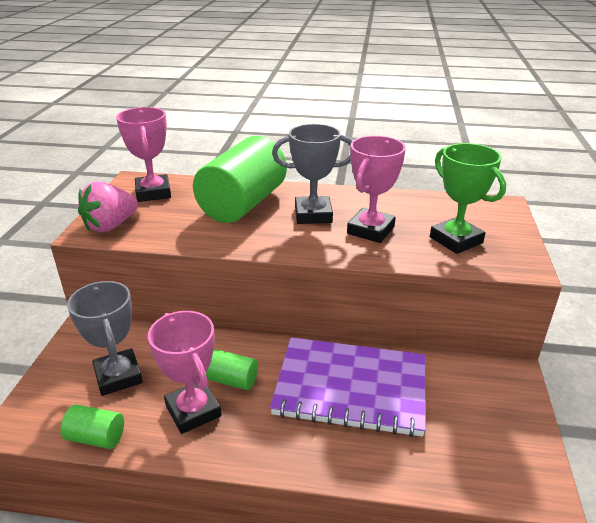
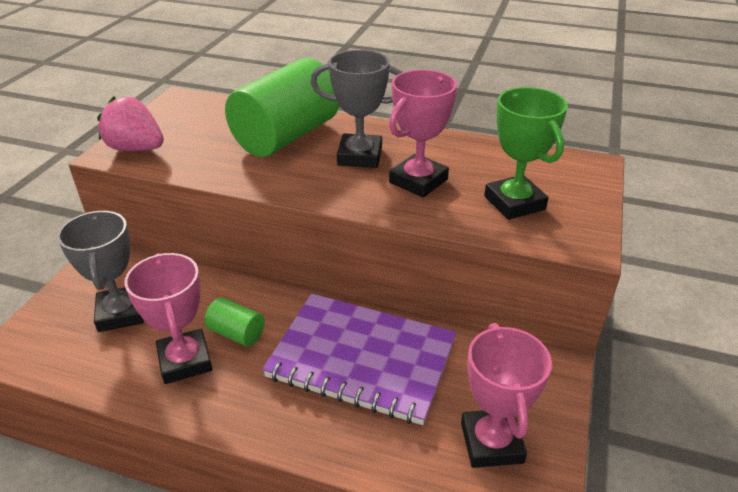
camera: 10 degrees right, 5 degrees up
(96, 437) = (79, 375): green cylinder -> none
(110, 226) = (136, 149): pink strawberry -> pink strawberry turned 60 degrees clockwise
(153, 193) = (195, 114): pink trophy -> pink trophy (491, 442)

